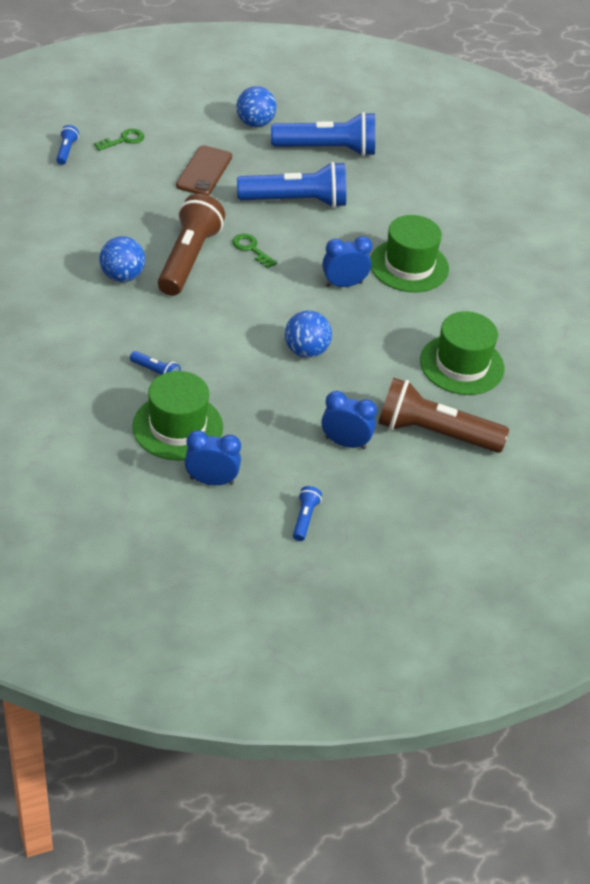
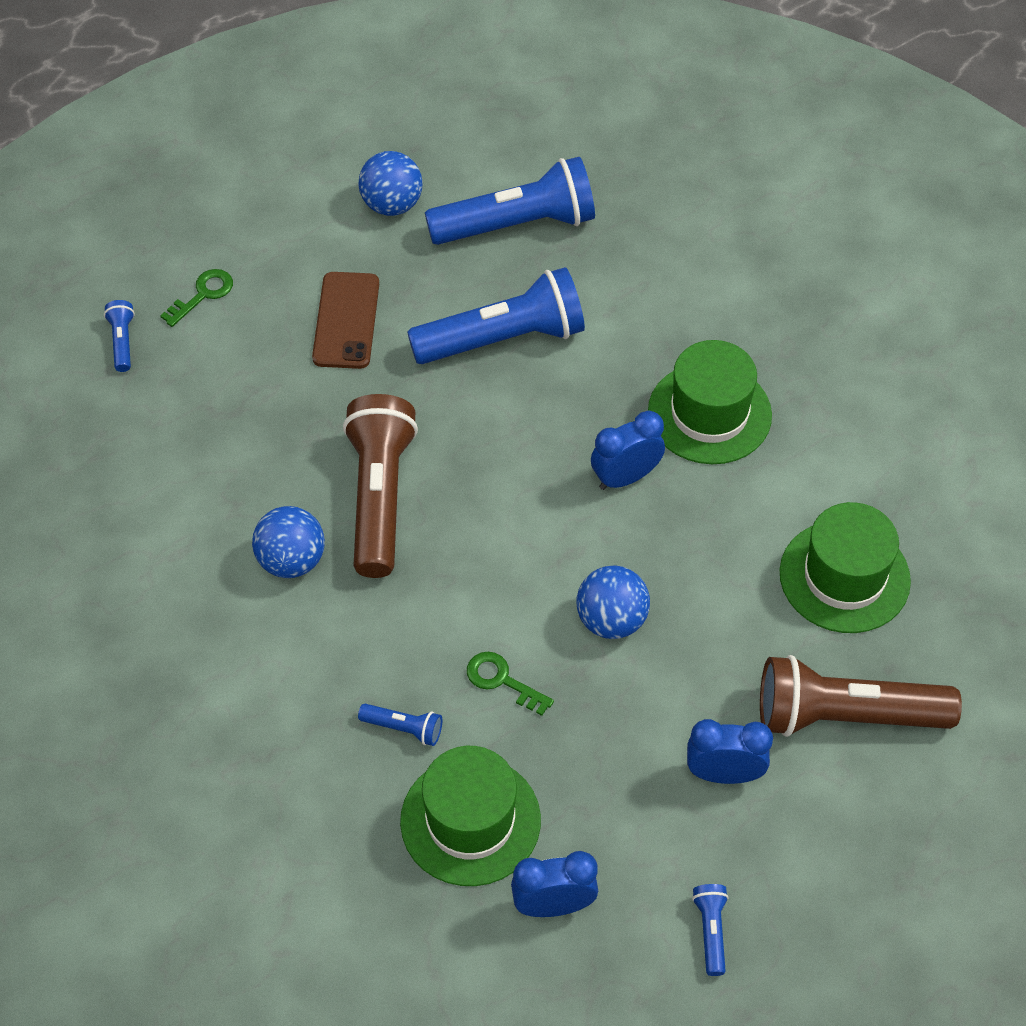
camera: 10 degrees left, 10 degrees up
(251, 249) = (466, 450): green key -> green key (502, 681)

